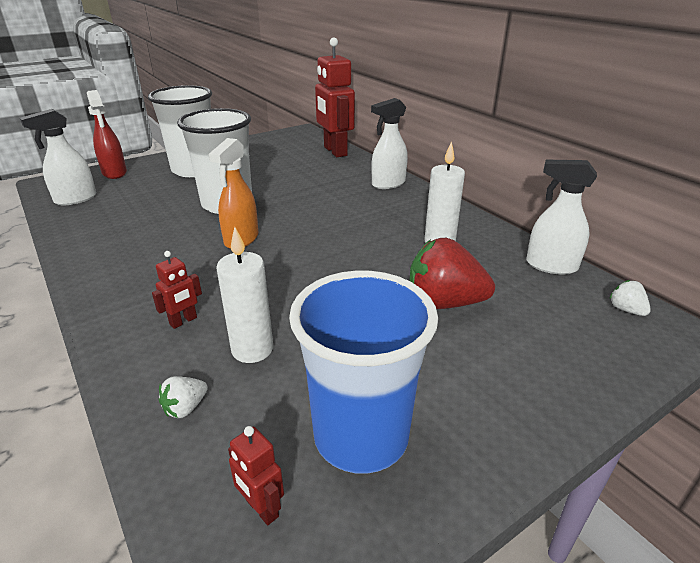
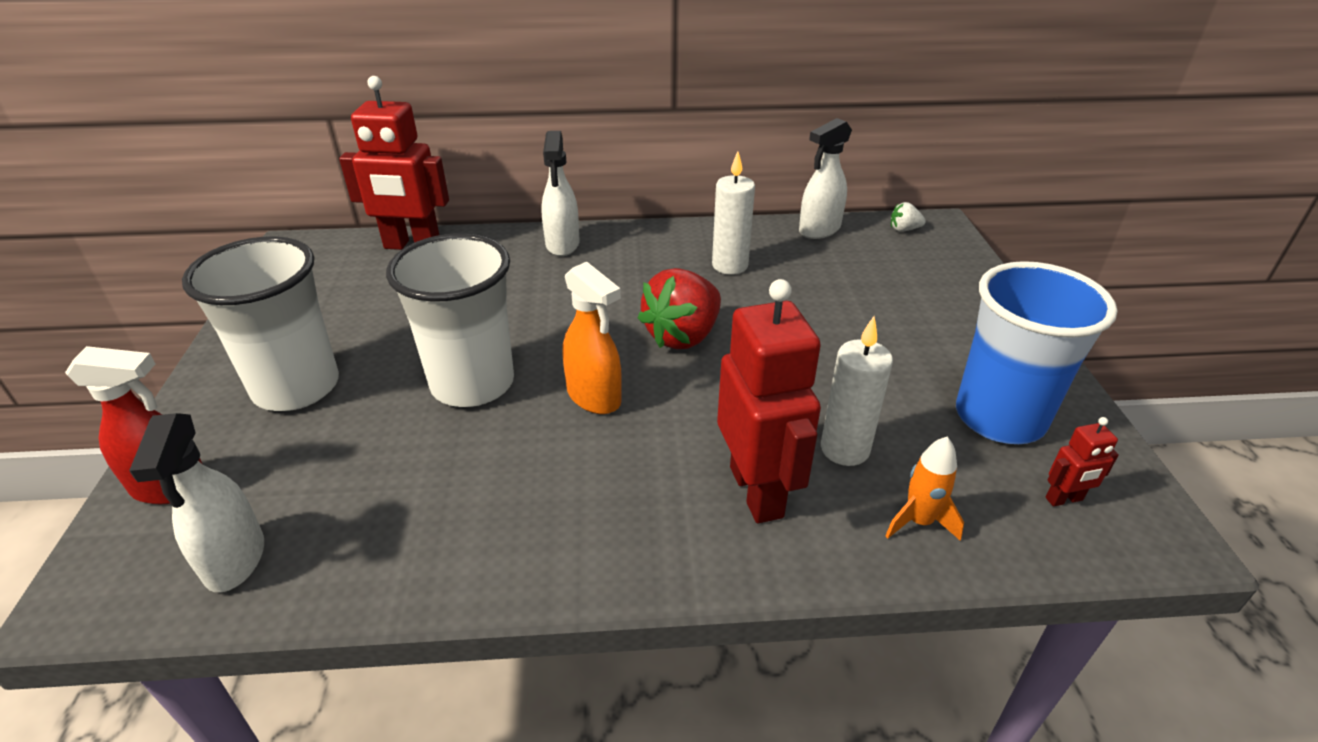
camera: 60 degrees left, 5 degrees up
(183, 321) = (757, 491): red robot -> red robot, size x2.28
(185, 408) = (918, 521): white strawberry -> orange rocket
(444, 303) = (839, 306): red strawberry -> red strawberry (683, 336)

